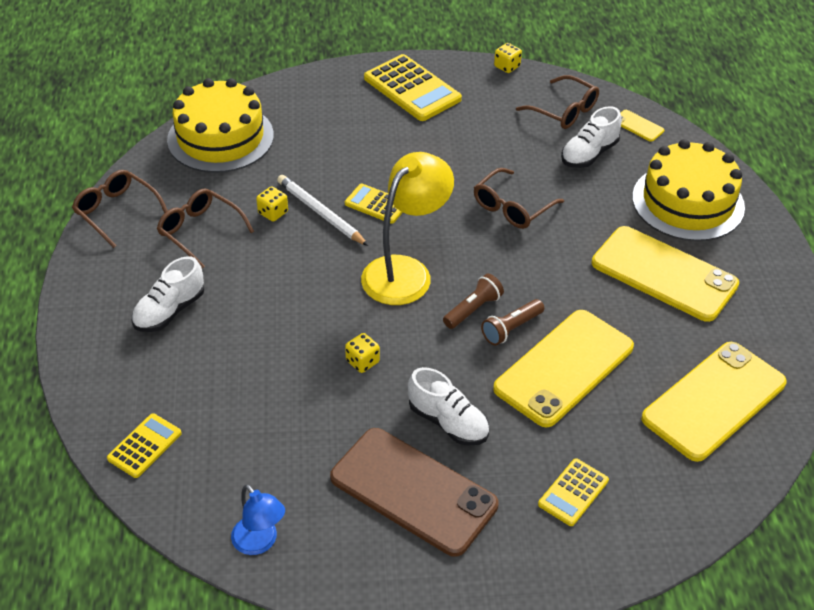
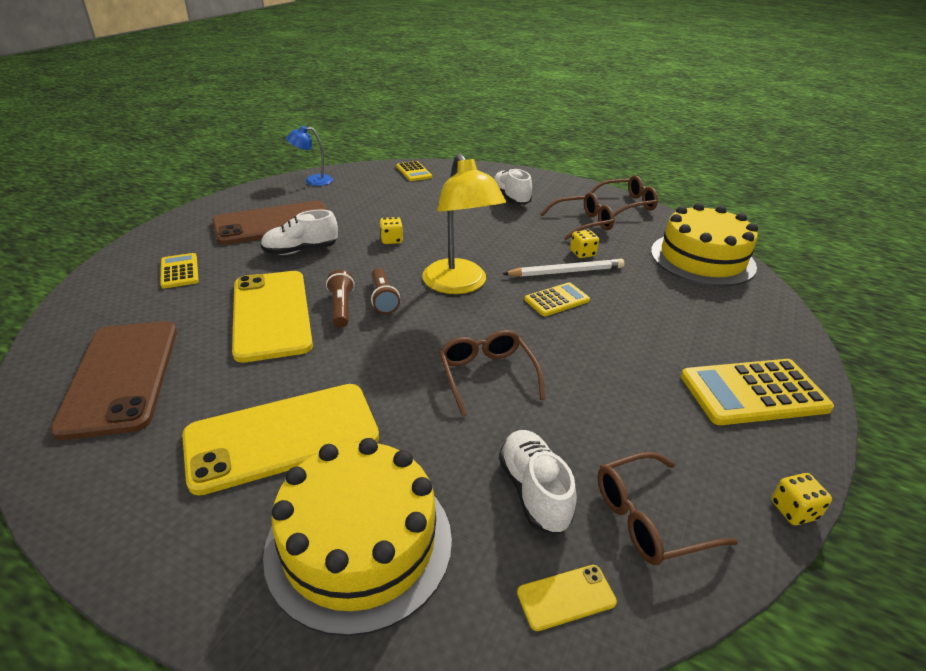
camera: 120 degrees right, 10 degrees down
(714, 401) = (121, 376): yellow phone -> brown phone

